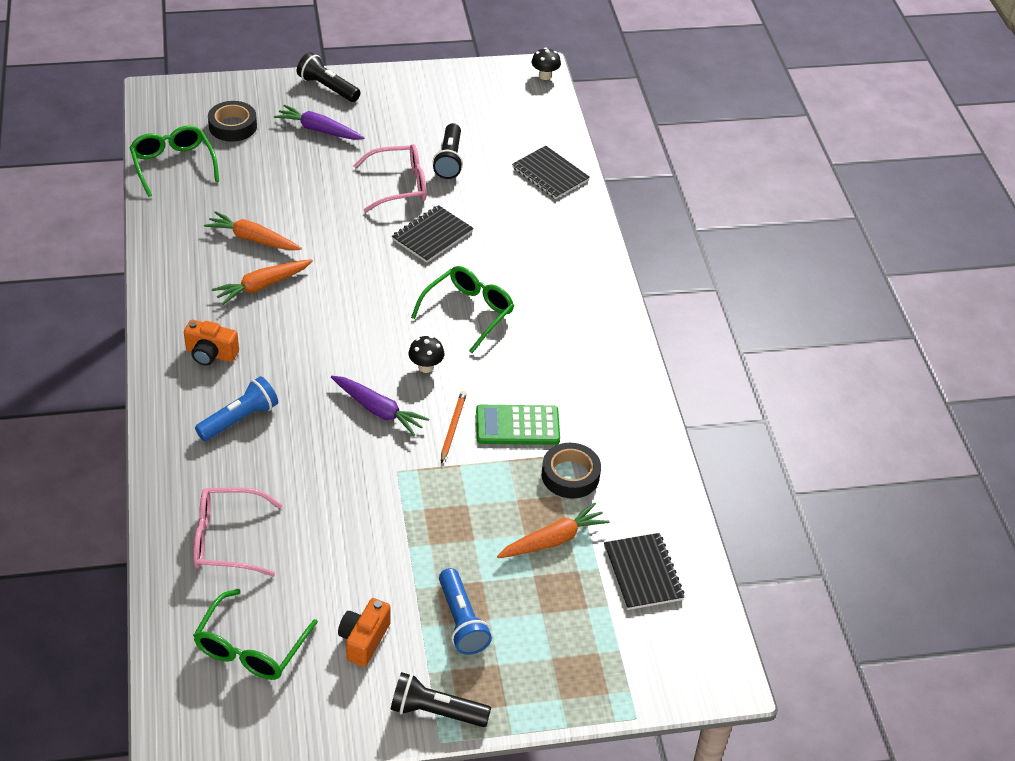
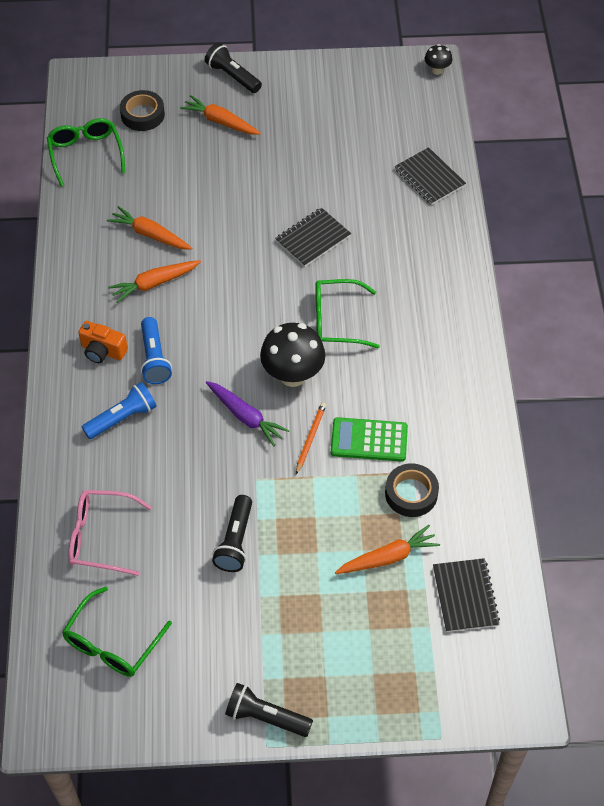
camera: 10 degrees right, 10 degrees up
(319, 130) = (220, 121): purple carrot -> orange carrot
(364, 640) = (210, 643): orange camera -> none
(399, 185) = (288, 184): pink glasses -> none
(426, 367) = (293, 375): black mushroom -> black mushroom, size x1.98
(449, 160) = (337, 158): black flashlight -> black flashlight (235, 541)
(462, 621) = (297, 631): blue flashlight -> blue flashlight (154, 358)
(468, 313) = (337, 321): green glasses -> green glasses turned 135 degrees counterclockwise

